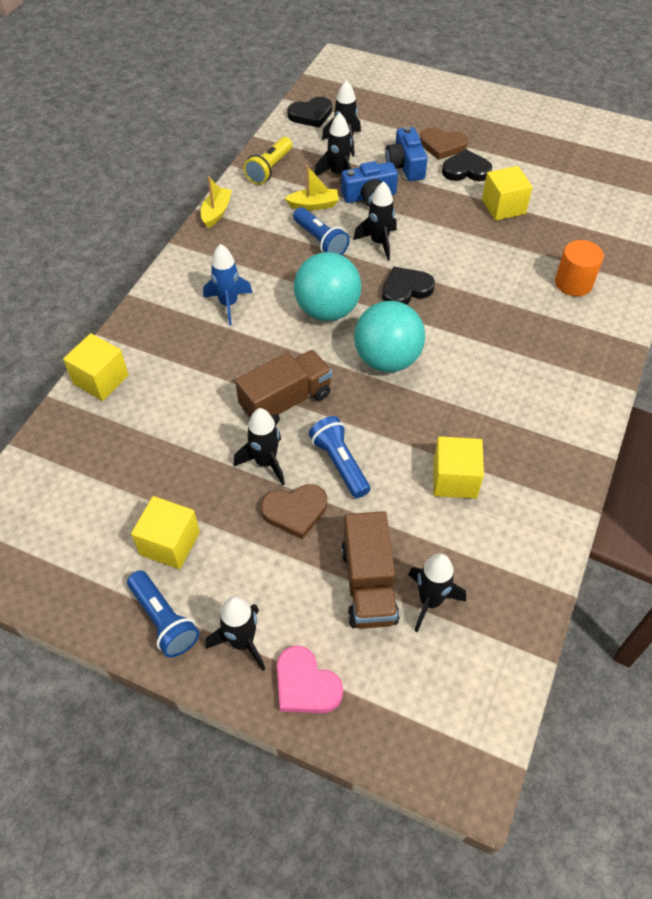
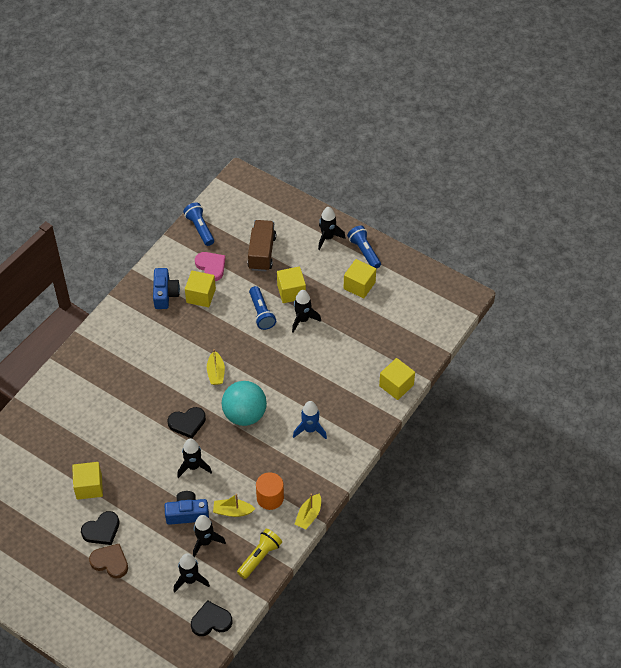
camera: 170 degrees left, 0 degrees up
(286, 401) = (284, 354): brown truck -> none
(295, 511) = (291, 292): brown heart -> yellow cube
(305, 684) = (301, 217): pink heart -> pink heart (211, 267)
(320, 241) = (236, 475): blue flashlight -> blue flashlight (200, 228)
(387, 359) = (216, 372): turquoise ball -> yellow boat
(405, 165) = (148, 543): blue camera -> blue camera (165, 294)
(430, 601) = (234, 241): black rocket -> none
(466, 170) = (102, 530): black heart -> black heart turned 45 degrees counterclockwise
(573, 283) = (72, 411): orange cylinder -> orange cylinder (270, 498)

